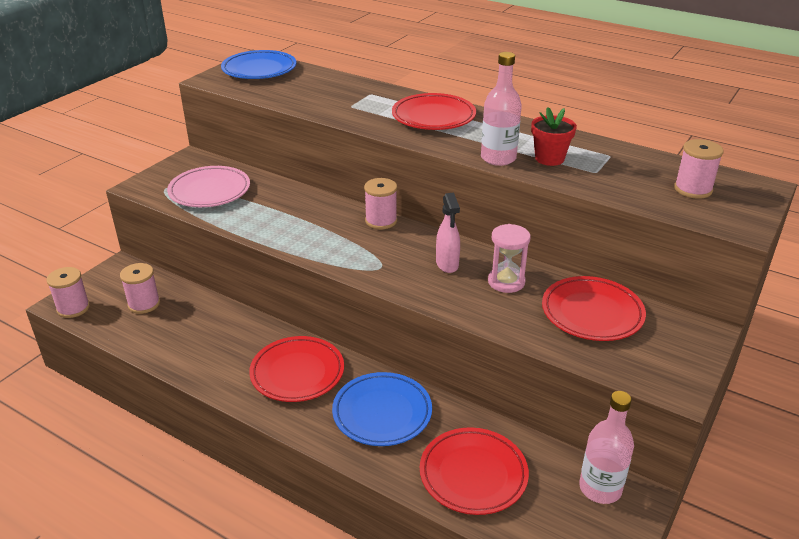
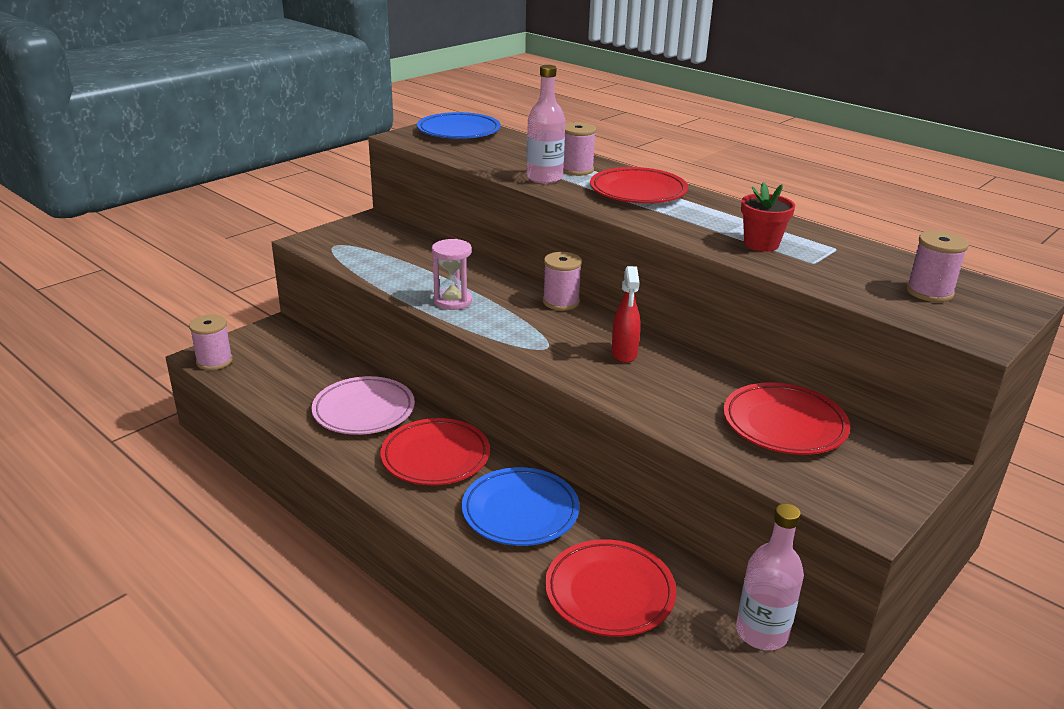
camera: 10 degrees right, 5 degrees down
(144, 304) = (289, 366): pink spool -> pink spool (576, 170)
(210, 191) = (380, 253): pink plate -> pink plate (364, 411)
(447, 264) = (624, 354): pink spray bottle -> red spray bottle
(498, 158) = (700, 238): pink bottle -> pink bottle (544, 178)
(506, 282) = (689, 379): pink hourglass -> pink hourglass (452, 301)

